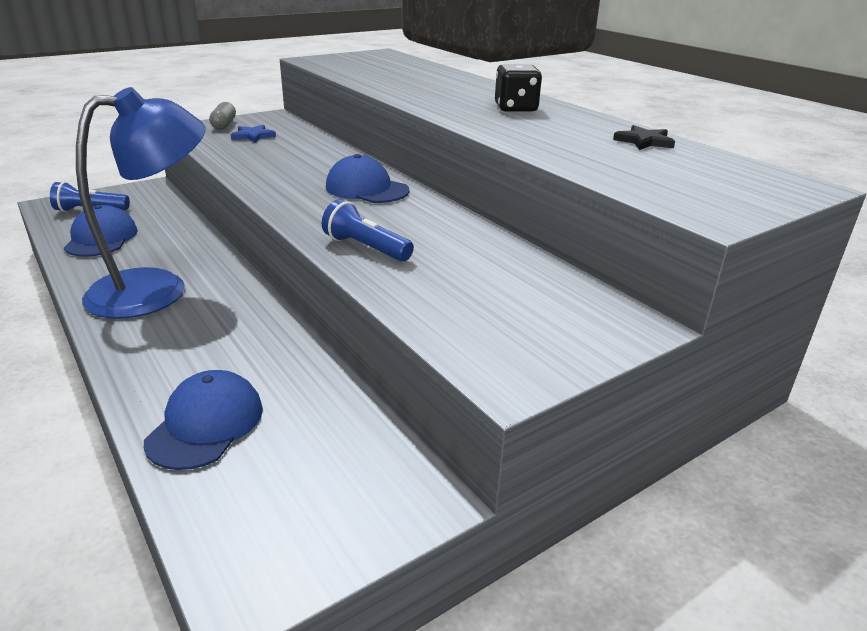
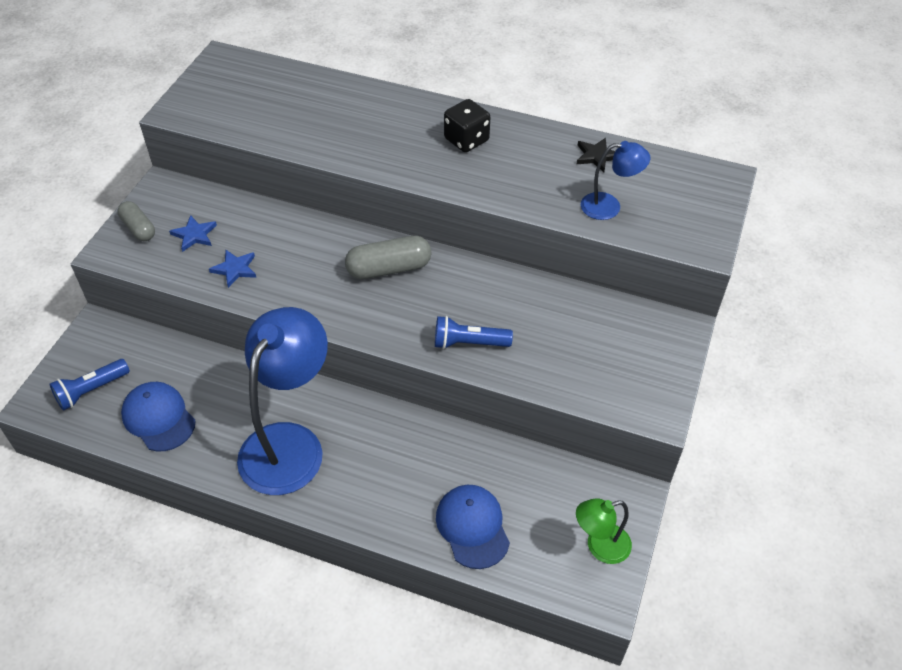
camera: 35 degrees left, 20 degrees up
(250, 155) = (235, 269): none -> blue star
(314, 527) = (600, 546): none -> green lamp
(367, 189) = (389, 268): blue cap -> grey capsule
(615, 166) = (609, 206): none -> blue lamp

